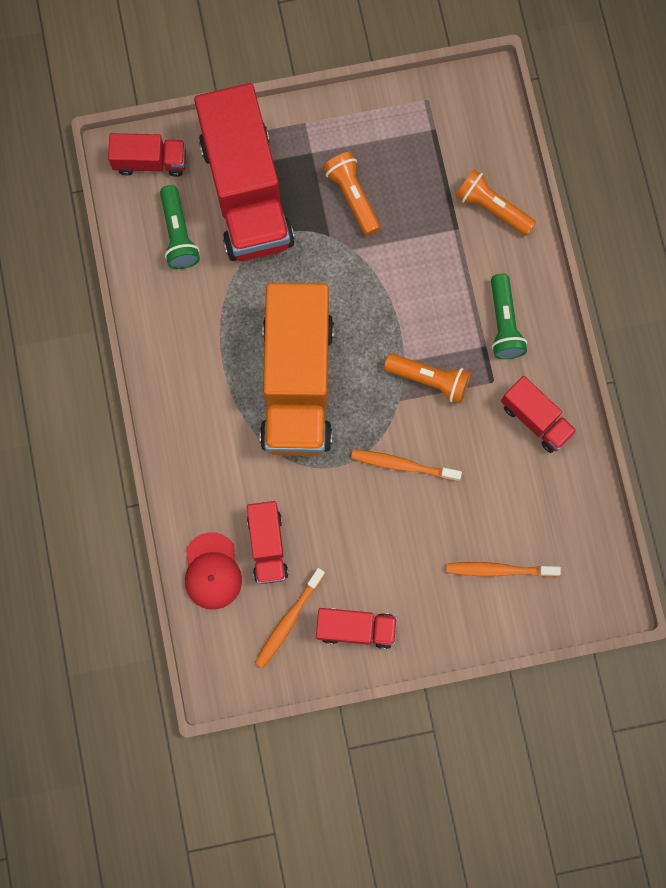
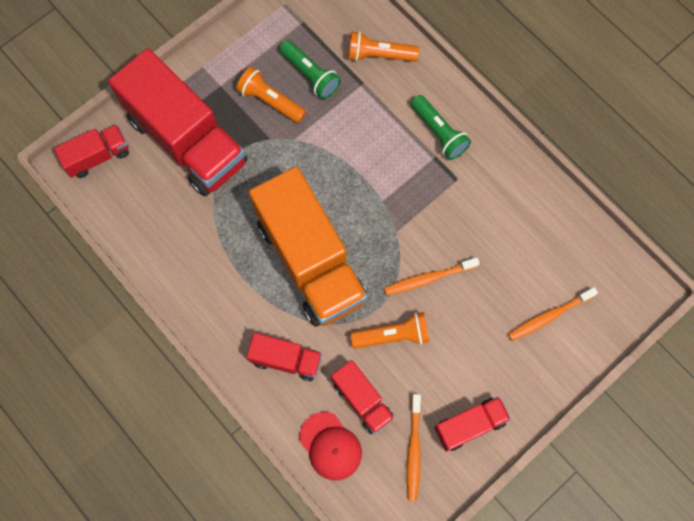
camera: 30 degrees left, 5 degrees down
(178, 234) = (152, 199): green flashlight -> green flashlight (310, 75)
(429, 379) = (409, 203): orange flashlight -> orange flashlight (392, 335)
(536, 419) = (505, 189): red truck -> red truck (286, 360)

